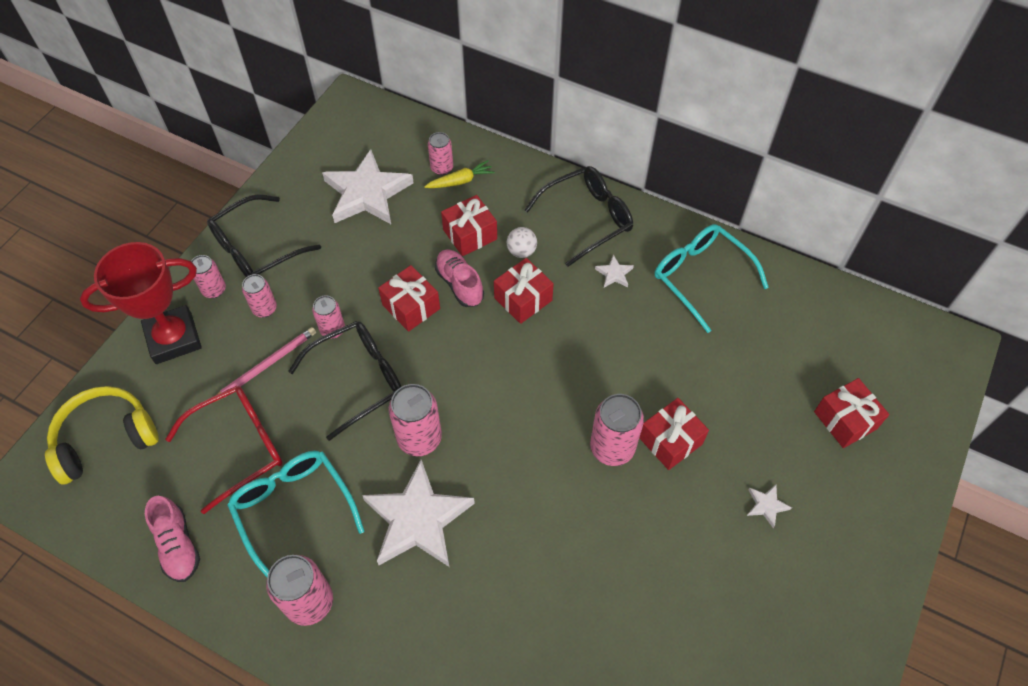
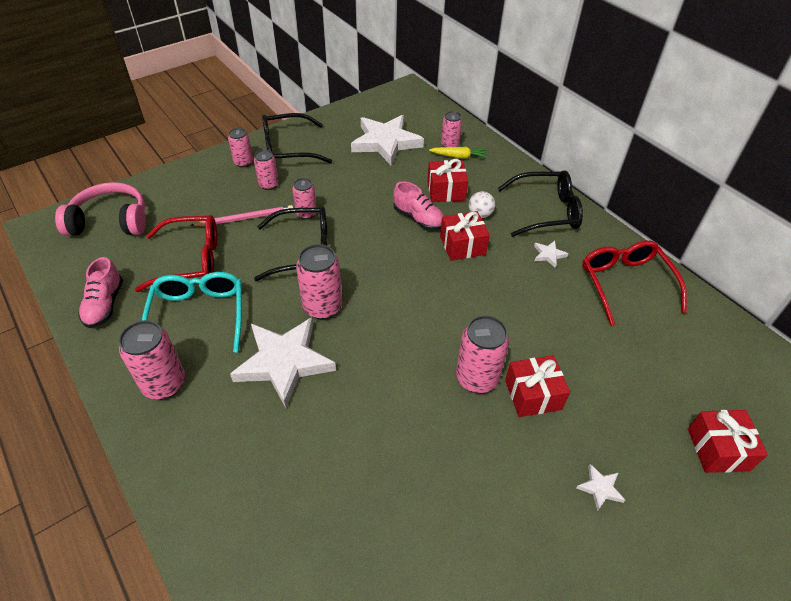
camera: 25 degrees right, 10 degrees down
(105, 439) = (110, 221): yellow headphones -> pink headphones
(174, 338) = (197, 180): red trophy -> none
(411, 306) = (372, 220): red gift -> none
(459, 284) = (418, 218): pink shoe -> pink shoe turned 135 degrees clockwise
(700, 277) = (625, 283): turquoise glasses -> red glasses

